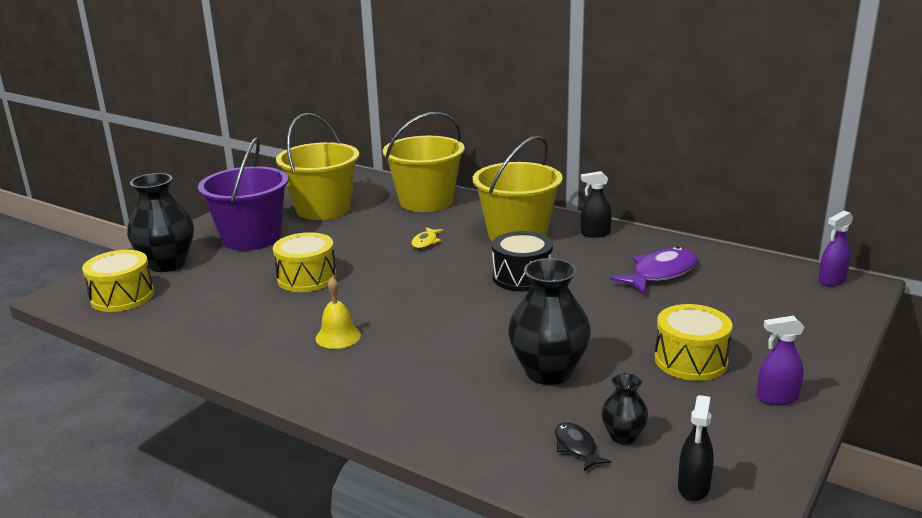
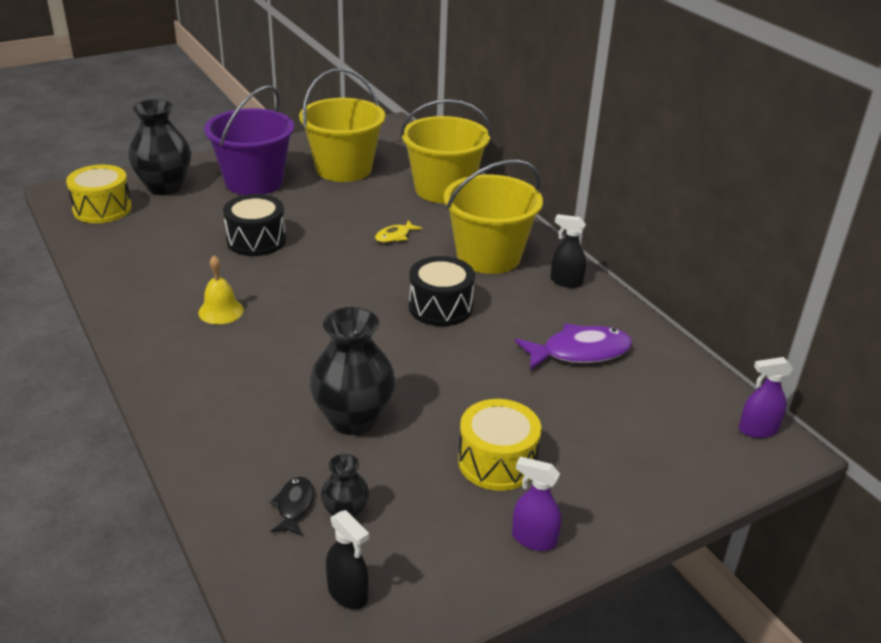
camera: 25 degrees right, 10 degrees up
(307, 278) = (256, 240): yellow drum -> black drum
(693, 488) = (348, 593): black spray bottle -> black spray bottle turned 90 degrees counterclockwise

